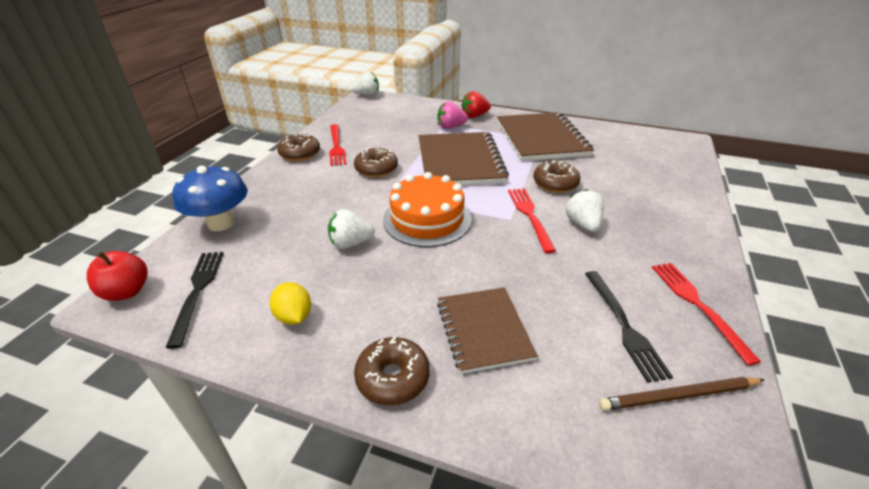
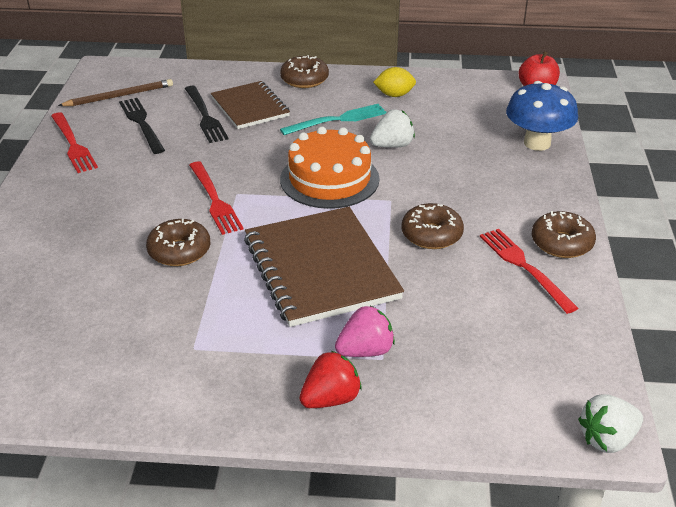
camera: 165 degrees right, 0 degrees up
(198, 291) = (484, 97): black fork -> black fork (205, 116)
(294, 316) = (394, 95): yellow lemon -> yellow lemon turned 45 degrees counterclockwise
(385, 287) = (338, 120): none -> turquoise fork
(541, 139) = (193, 347): brown notebook -> none
(582, 224) = (155, 199): white strawberry -> none

